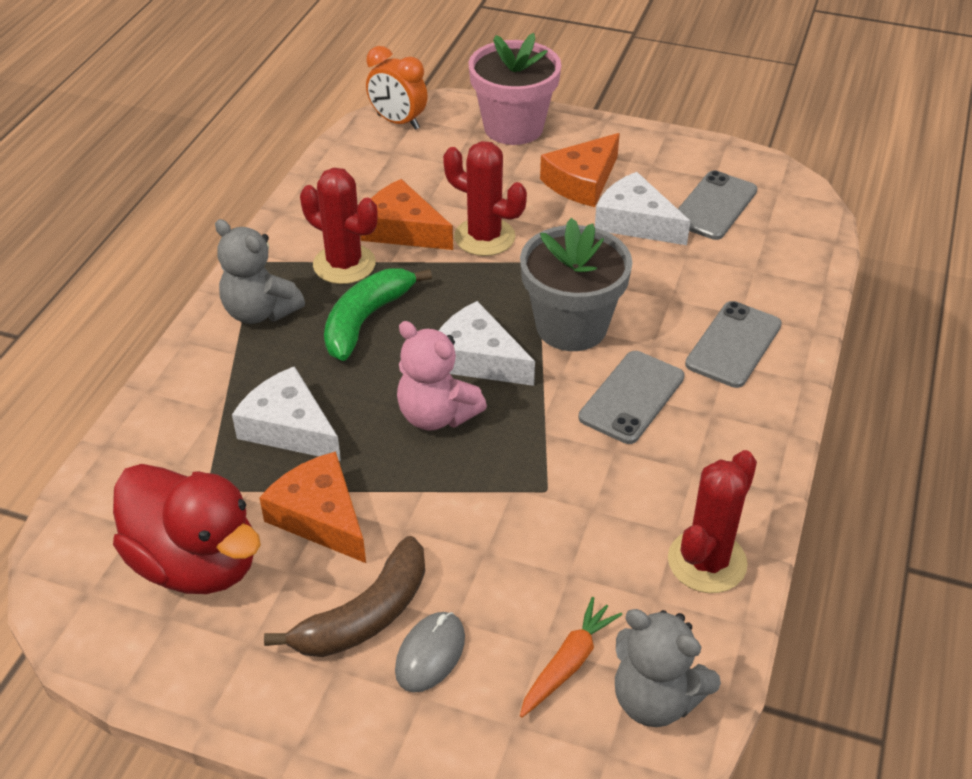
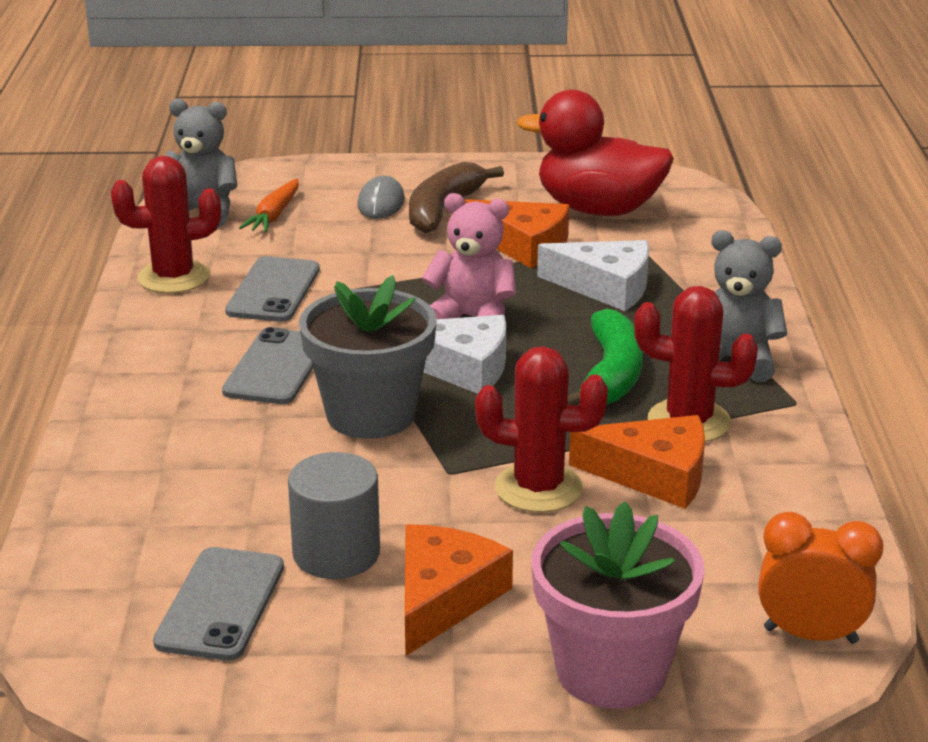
camera: 160 degrees right, 15 degrees down
(635, 222) = (336, 553): white cheese -> grey cylinder
(707, 562) = (173, 277): red cactus -> red cactus turned 60 degrees clockwise
(733, 344) = (168, 434): grey phone -> grey phone (273, 290)

